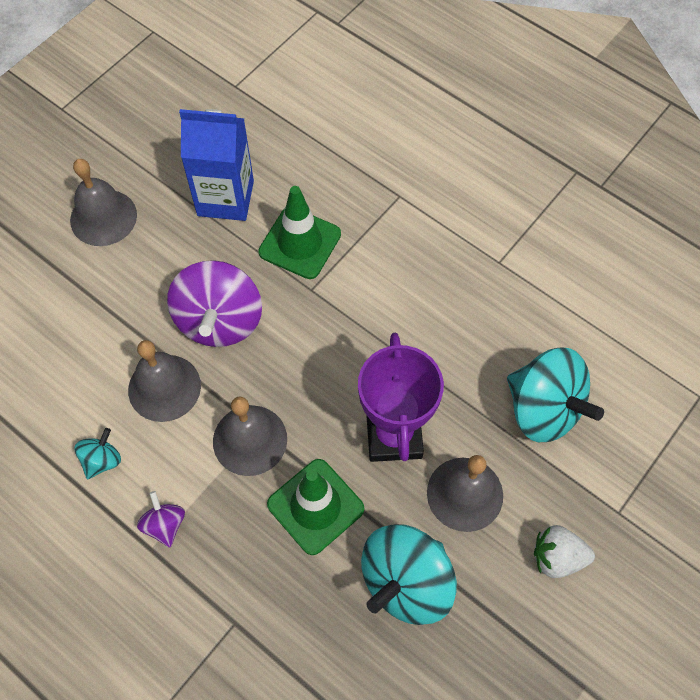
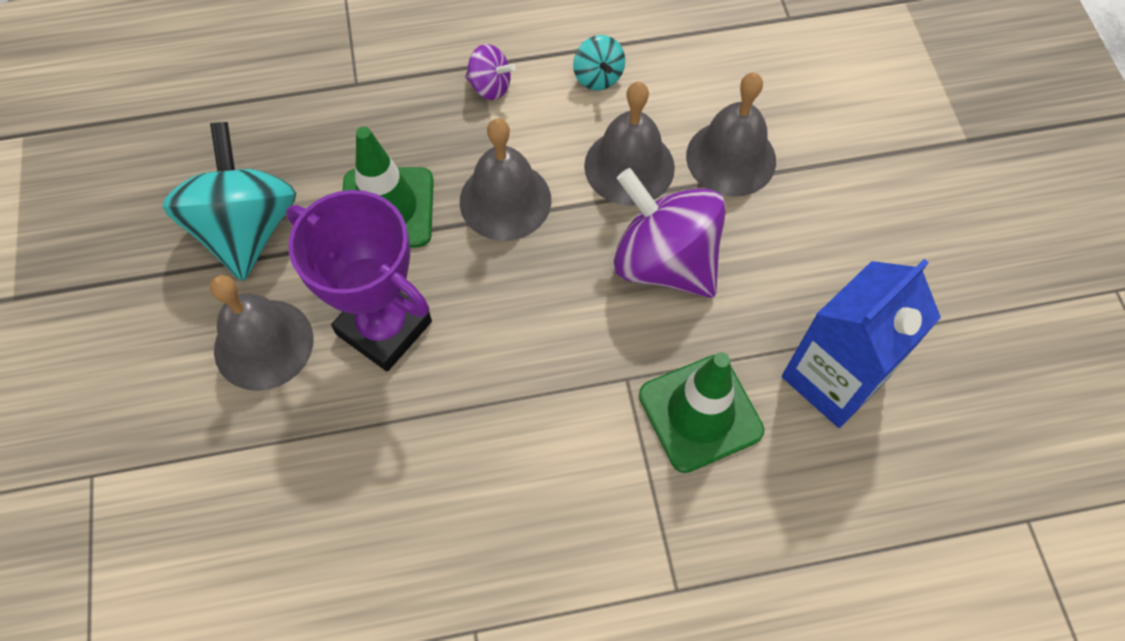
camera: 130 degrees right, 0 degrees up
(103, 217) = (900, 237): grey bell -> grey bell (731, 158)
(543, 409) = (259, 503): turquoise spinning top -> none
(557, 557) = (122, 374): white strawberry -> none

